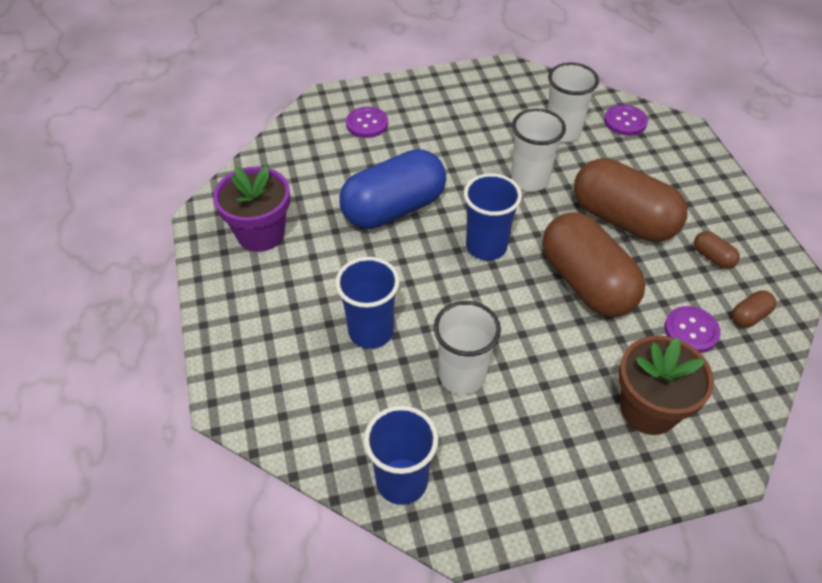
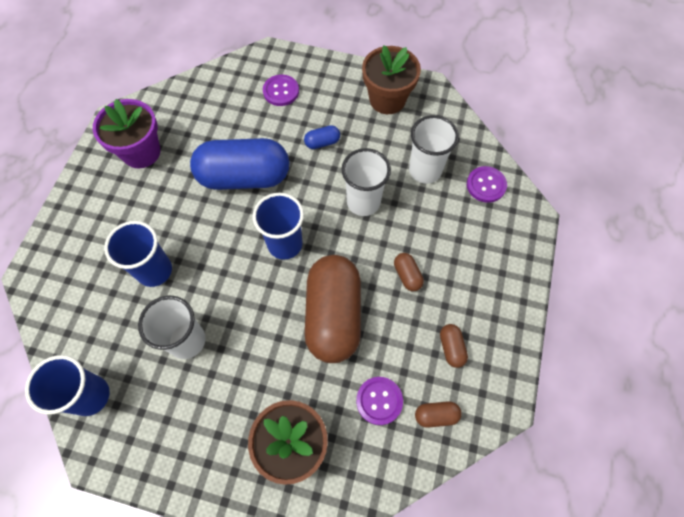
camera: 30 degrees right, 15 degrees up
(446, 149) = (322, 142): none -> blue capsule
(477, 91) = (387, 99): none -> brown flower pot
(622, 219) = (407, 275): brown capsule -> brown capsule, size x0.40

